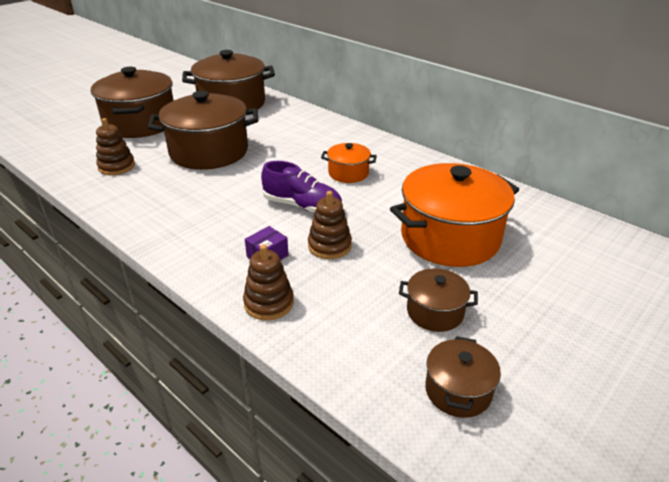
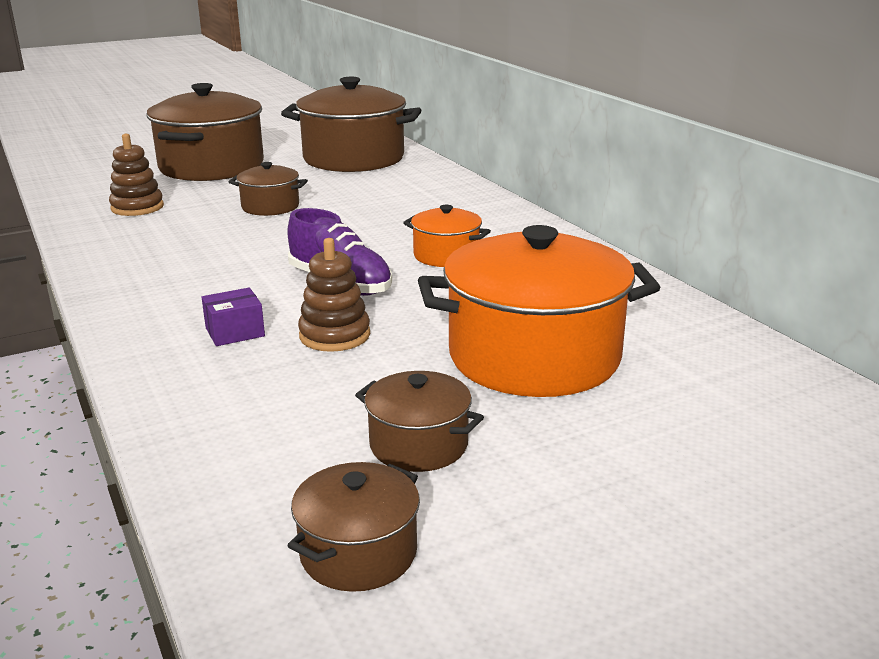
camera: 20 degrees right, 10 degrees down
(209, 152) = (270, 207): brown pot -> brown pot, size x0.49
(269, 303) = (184, 385): brown stacking toy -> none

